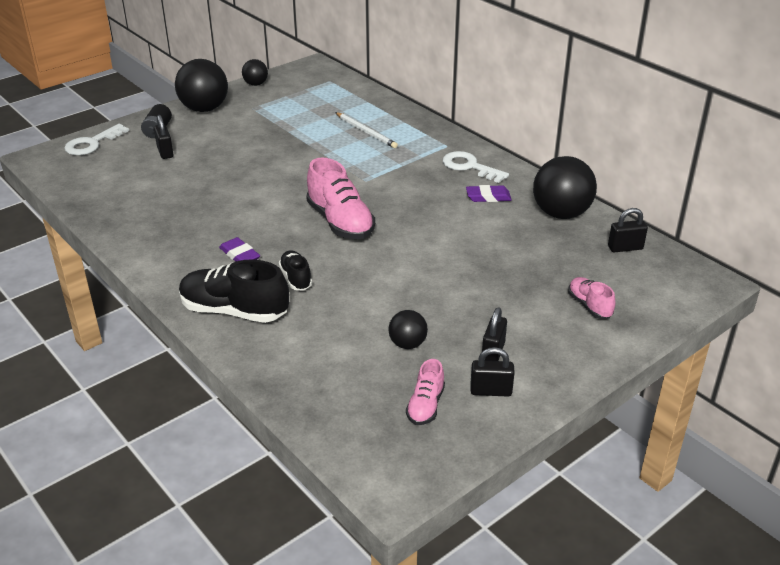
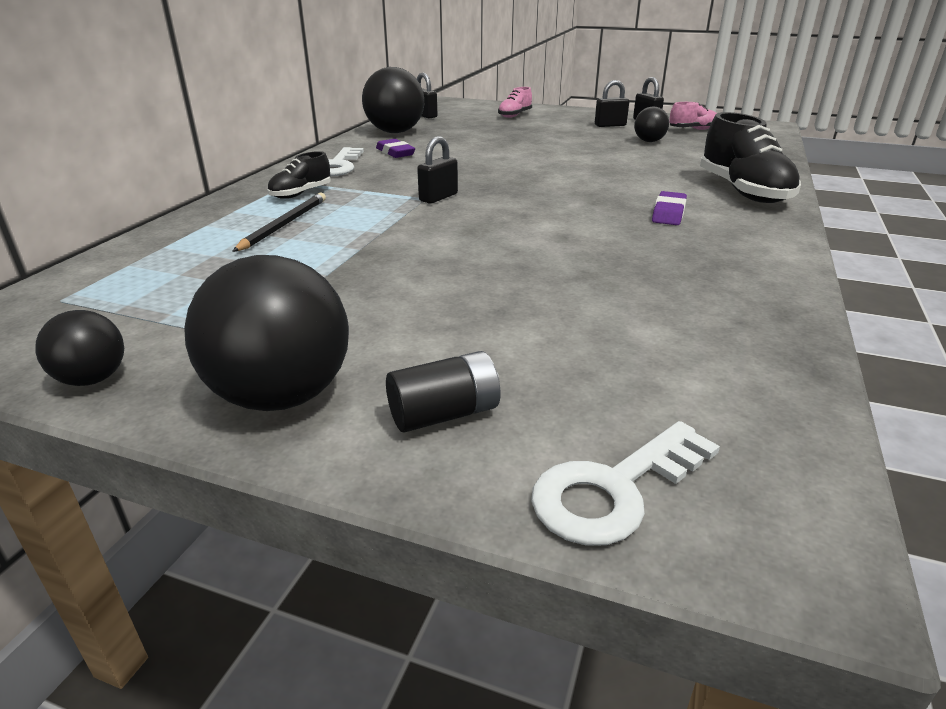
camera: 120 degrees left, 5 degrees down
(92, 143) = (614, 489): white key -> white key turned 135 degrees clockwise
(165, 152) = (524, 358): black padlock -> black padlock (438, 197)
(296, 278) = (651, 184): black shoe -> black shoe (301, 194)
(340, 222) = (530, 189): pink shoe -> none
(366, 132) = (284, 224): white pencil -> black pencil

